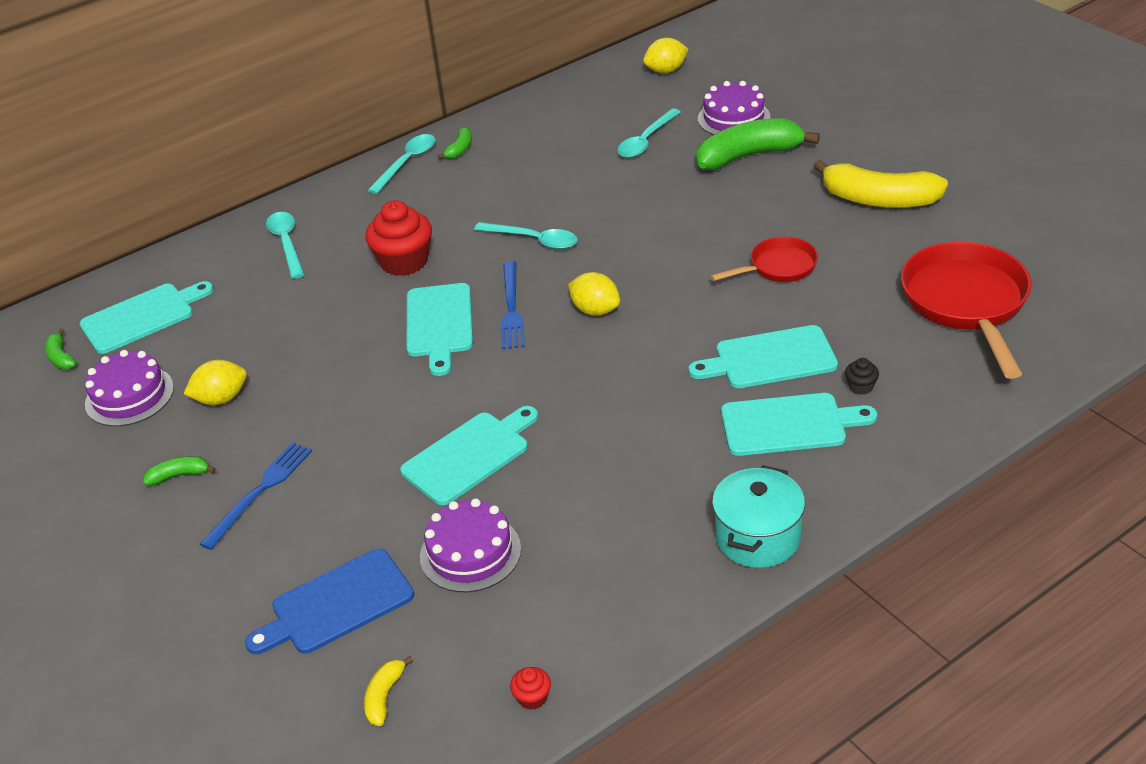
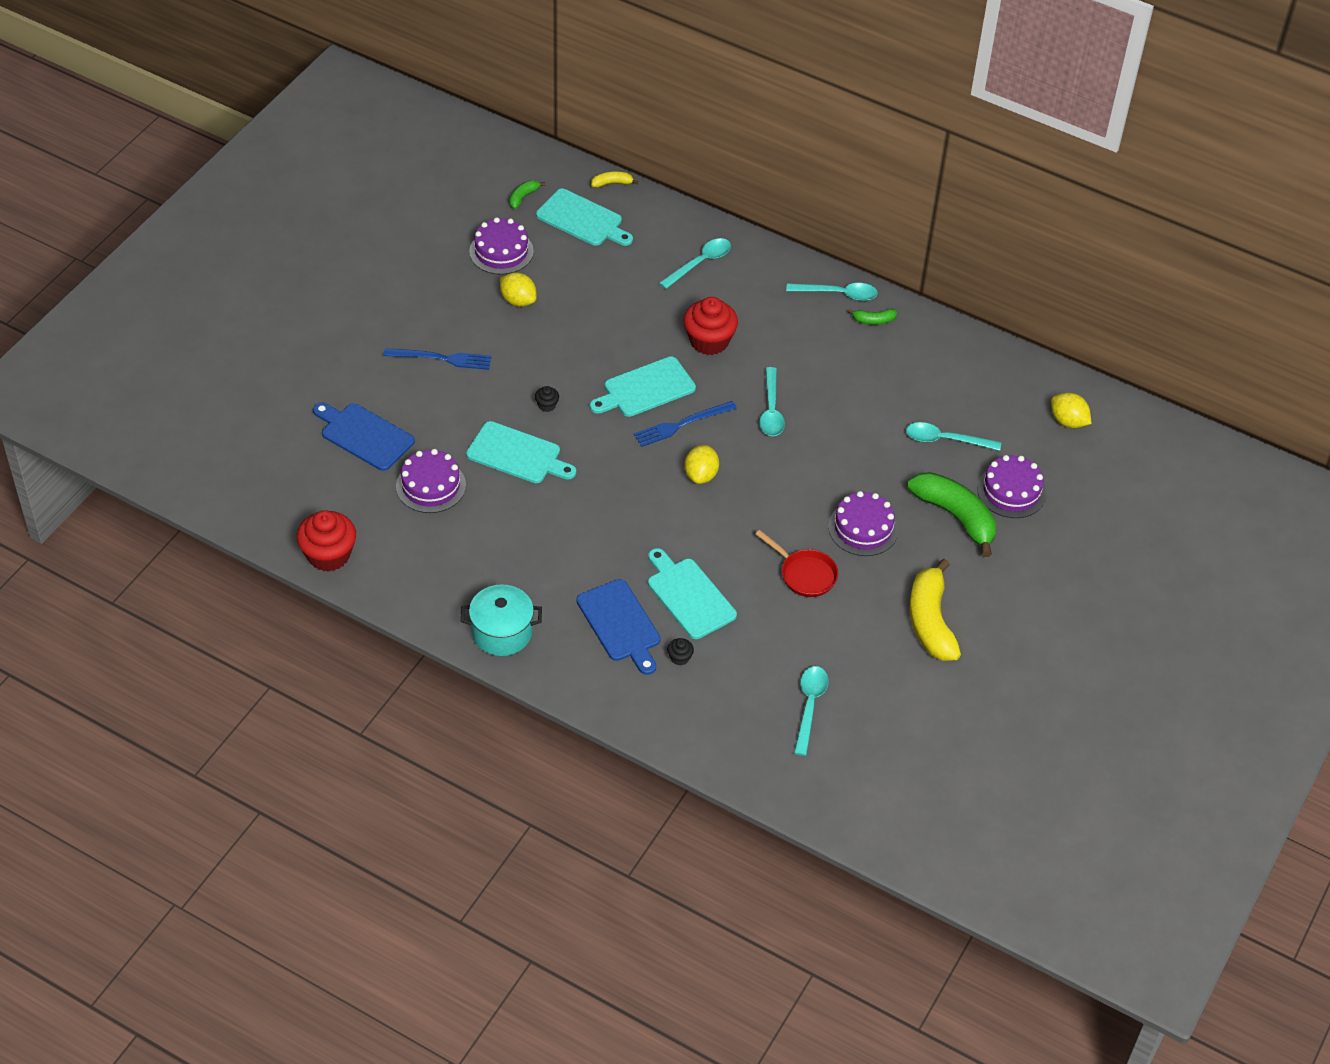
camera: 60 degrees right, 10 degrees up
(179, 476) = (439, 311): green banana -> none
(384, 696) = (305, 485): yellow banana -> yellow banana (612, 183)
(407, 411) = (547, 405): none -> black cupcake
(532, 698) = (329, 555): red cupcake -> red cupcake, size x2.27
(734, 215) = (863, 528): none -> purple cake
(789, 424) = (620, 624): turquoise cutting board -> blue cutting board
(966, 304) = (809, 706): red pan -> turquoise spoon

